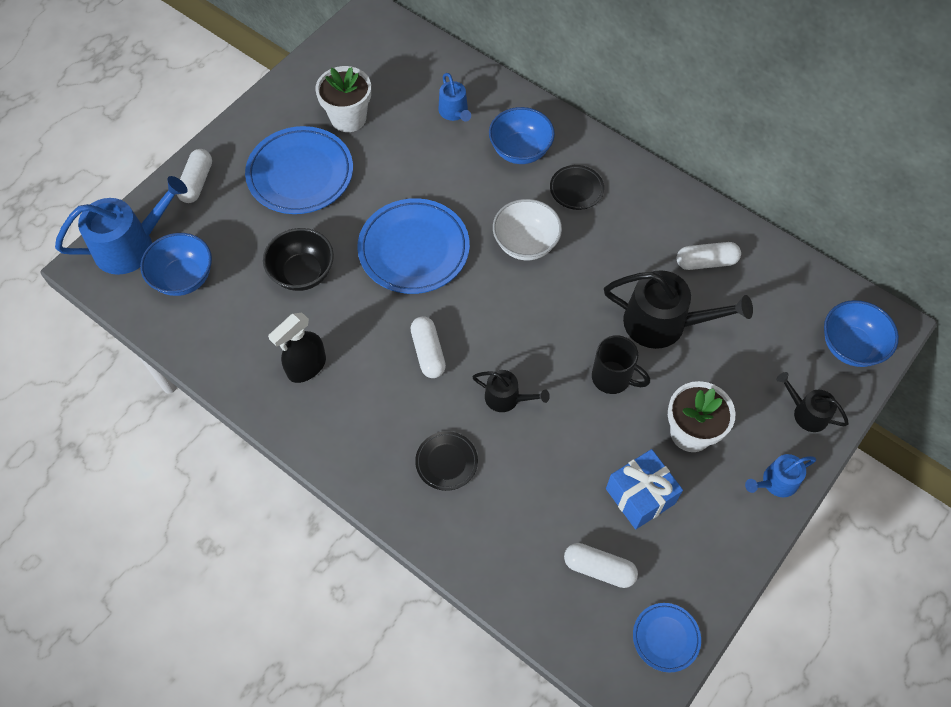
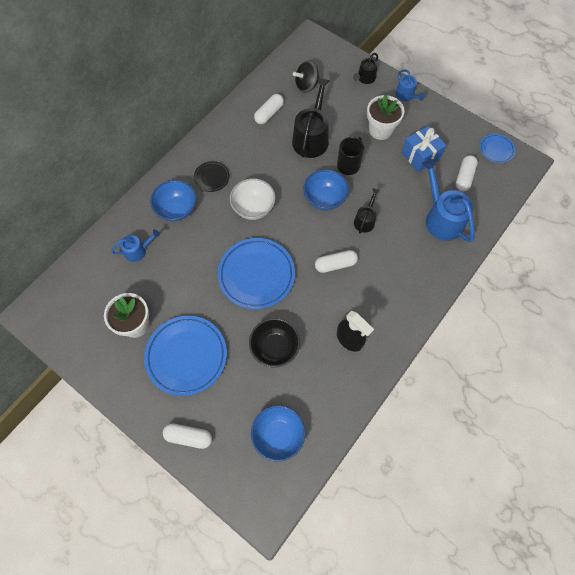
camera: 90 degrees left, 5 degrees up
(131, 246) = (248, 483): blue watering can -> blue watering can (441, 218)
(446, 462) = (410, 253): black plate -> none
(706, 262) = (269, 114): white capsule -> white capsule turned 45 degrees clockwise
(774, 317) = (306, 85): none -> black spinning top
(850, 346) = (324, 55): blue bowl -> blue bowl (324, 199)

